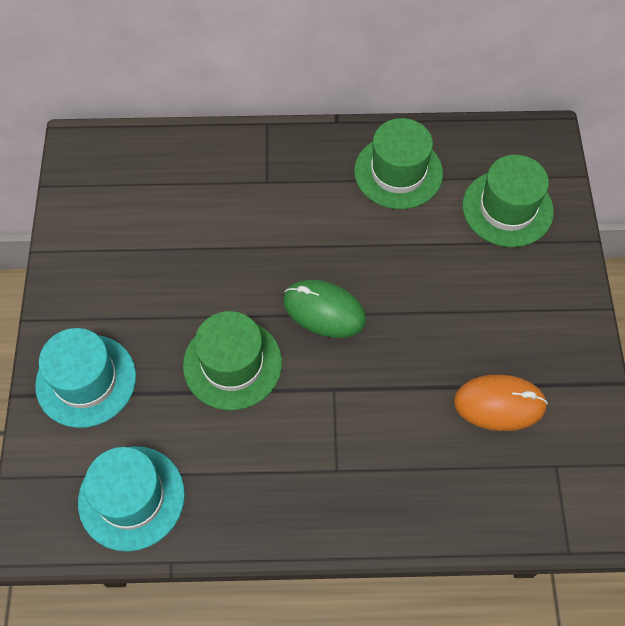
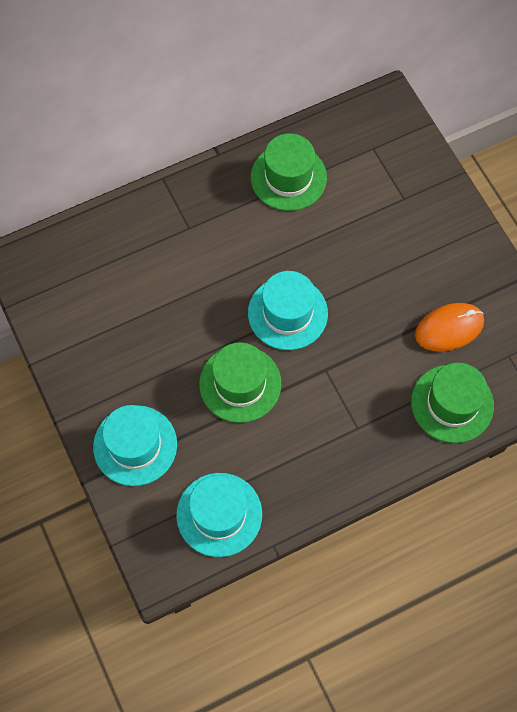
camera: 25 degrees left, 5 degrees up
(324, 310) = (287, 313): green mouse -> turquoise hat
(507, 208) = (386, 173): green hat -> green hat (452, 403)

